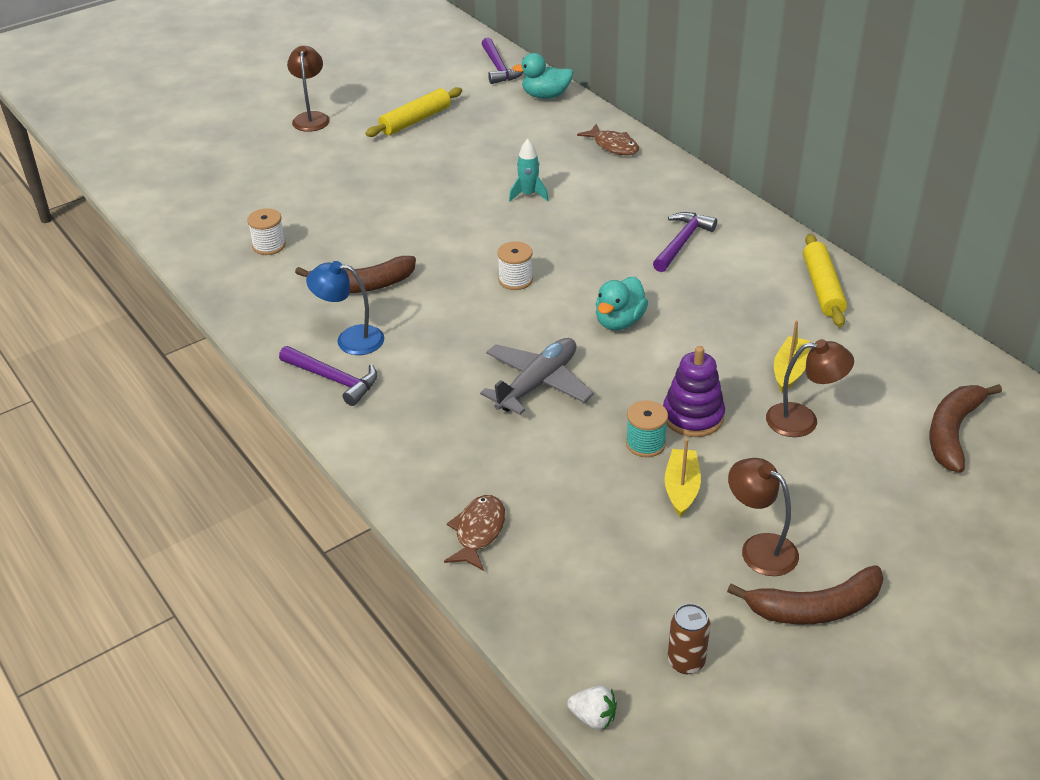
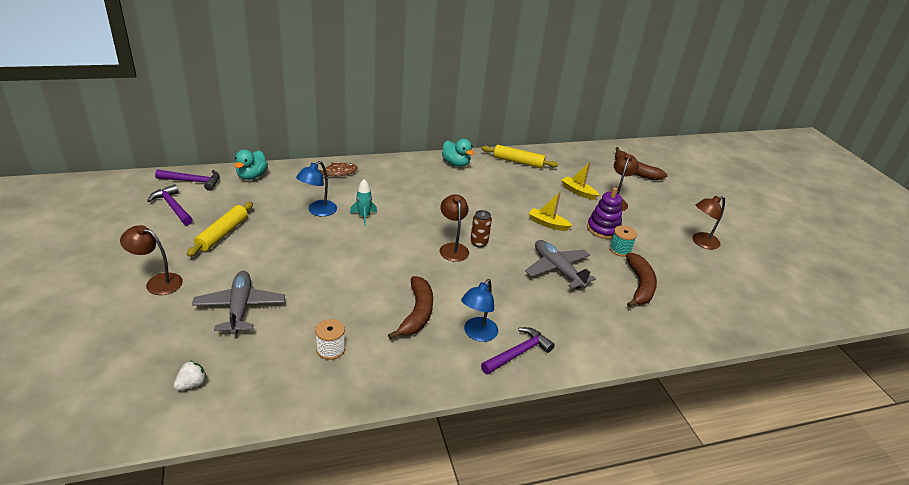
camera: 75 degrees left, 5 degrees down
(301, 173) = (240, 308): none -> grey plane
(415, 120) = (222, 234): yellow rolling pin -> yellow rolling pin turned 45 degrees clockwise
(478, 532) = (679, 328): brown fish -> none
(511, 161) = (318, 211): none -> blue lamp
(515, 280) = (452, 248): white spool -> brown lamp
(593, 717) = (811, 326): white strawberry -> white strawberry (192, 384)
(619, 321) = (514, 225): turquoise duck -> turquoise duck (456, 163)
(681, 488) = (656, 250): yellow boat -> yellow boat (547, 224)
(682, 242) = (453, 184): purple hammer -> purple hammer (173, 207)
(686, 662) = (773, 287): brown can -> brown can (479, 243)
(815, 608) = (740, 241): brown banana -> brown banana (640, 285)

